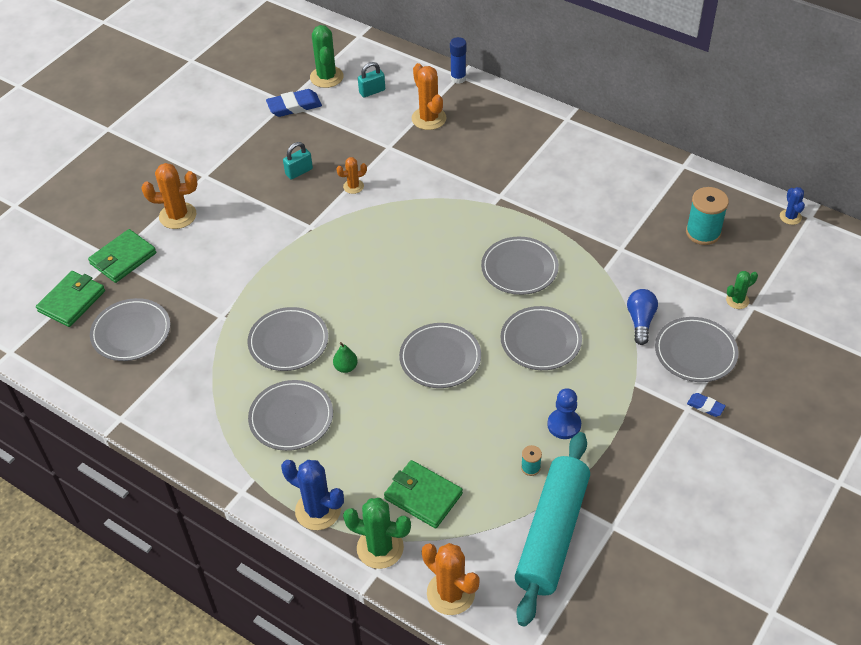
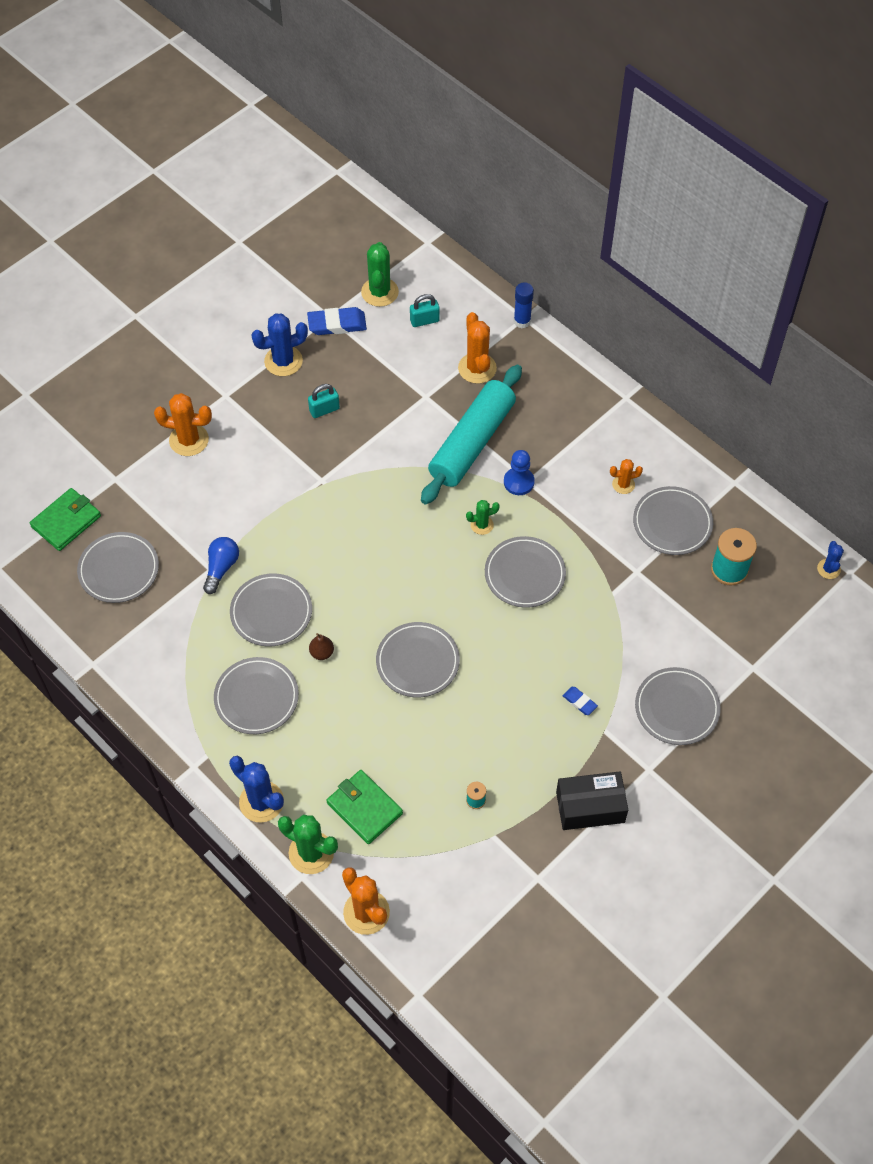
camera: 10 degrees right, 10 degrees up
(123, 258) = (125, 481): green wallet -> none
(252, 141) = (283, 361): none -> blue cactus
(346, 367) = (322, 653): green pear -> brown pear
(353, 186) = (377, 439): orange cactus -> orange cactus (623, 484)
(540, 341) = (523, 663): grey plate -> grey plate (672, 523)
(552, 534) = (477, 873): turquoise rolling pin -> turquoise rolling pin (471, 442)
(564, 425) = (521, 761): blue pawn -> blue pawn (518, 482)
(640, 321) = (631, 661): blue light bulb -> blue light bulb (221, 568)
(643, 452) = (590, 807): none -> black box
(705, 406) = (668, 770): blue eraser -> blue eraser (579, 702)
(737, 300) = (739, 657): green cactus -> green cactus (482, 525)

